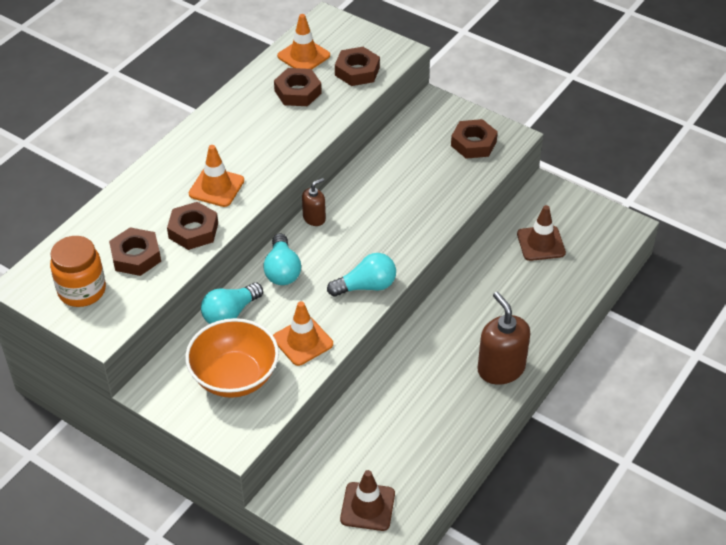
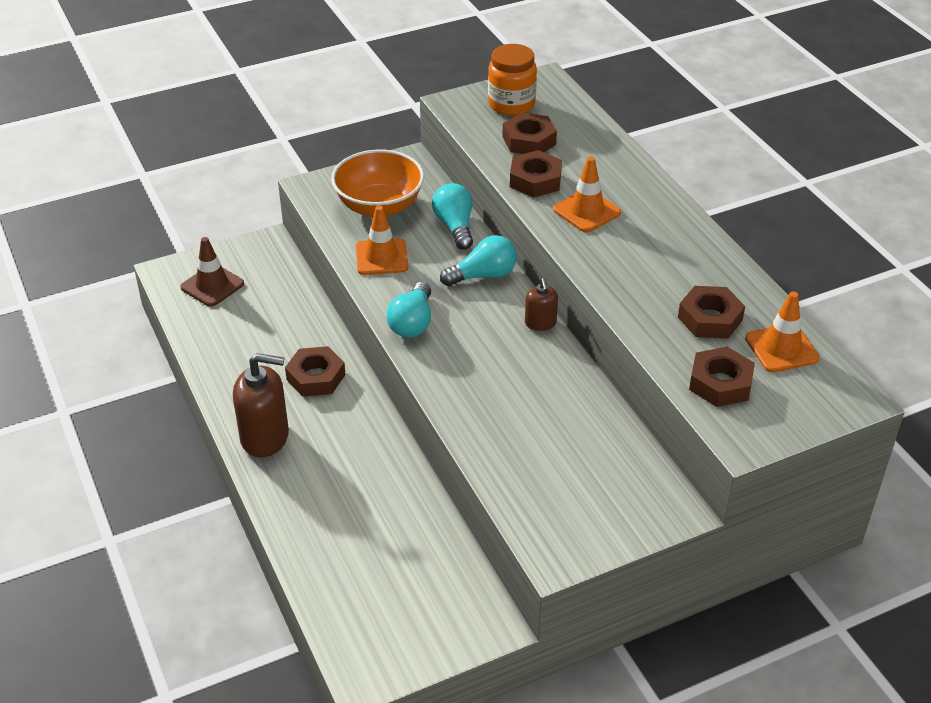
camera: 120 degrees right, 5 degrees down
(282, 270) = (483, 275): turquoise light bulb -> turquoise light bulb turned 135 degrees clockwise
(473, 143) = (569, 510): brown nut -> brown nut (316, 377)
(541, 243) = (404, 565): brown traffic cone -> none

